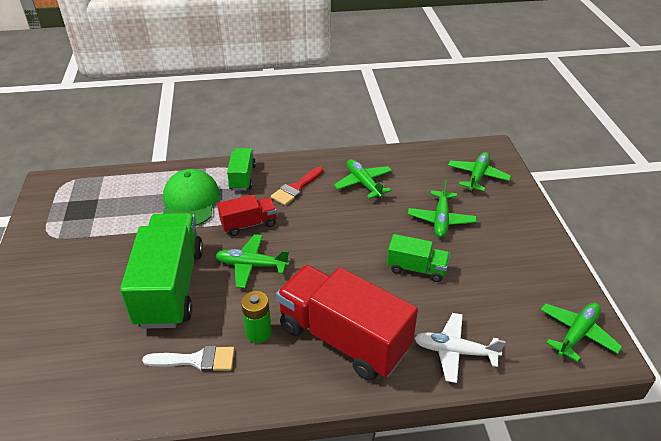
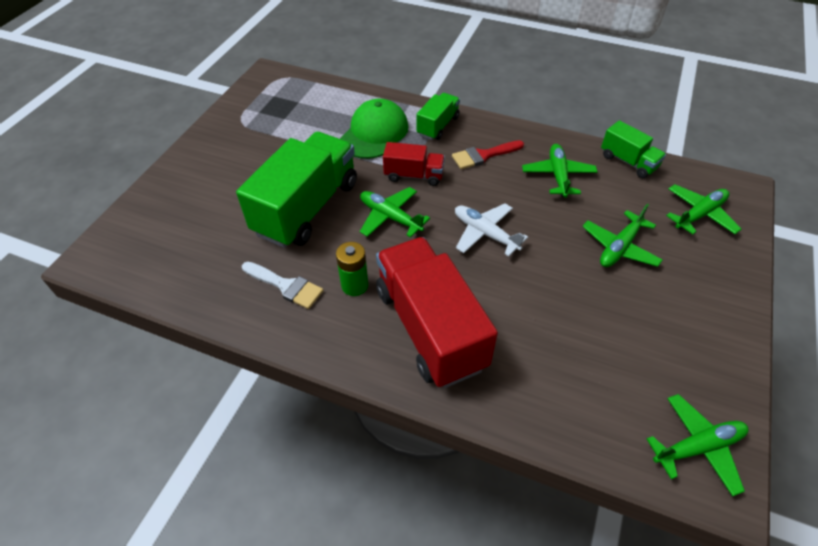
camera: 30 degrees right, 10 degrees up
(416, 269) = (554, 290): green truck -> green truck (628, 162)
(455, 351) = (536, 396): white plane -> white plane (485, 233)

